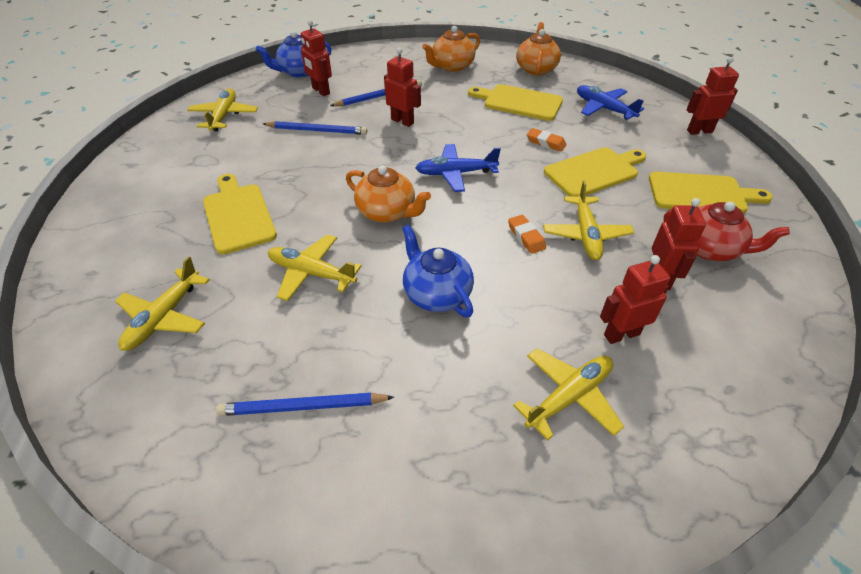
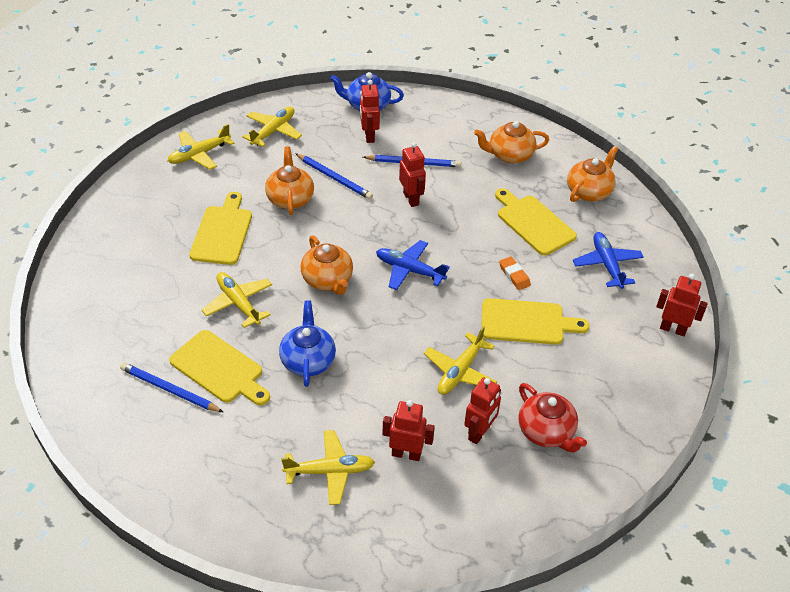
camera: 30 degrees right, 0 degrees up
(164, 317) = (129, 290): yellow plane -> yellow plane (199, 154)
(287, 161) = (290, 198): none -> orange teapot
(526, 237) = (412, 350): orange eraser -> none
(701, 194) = (598, 386): yellow cutting board -> yellow cutting board (219, 369)

